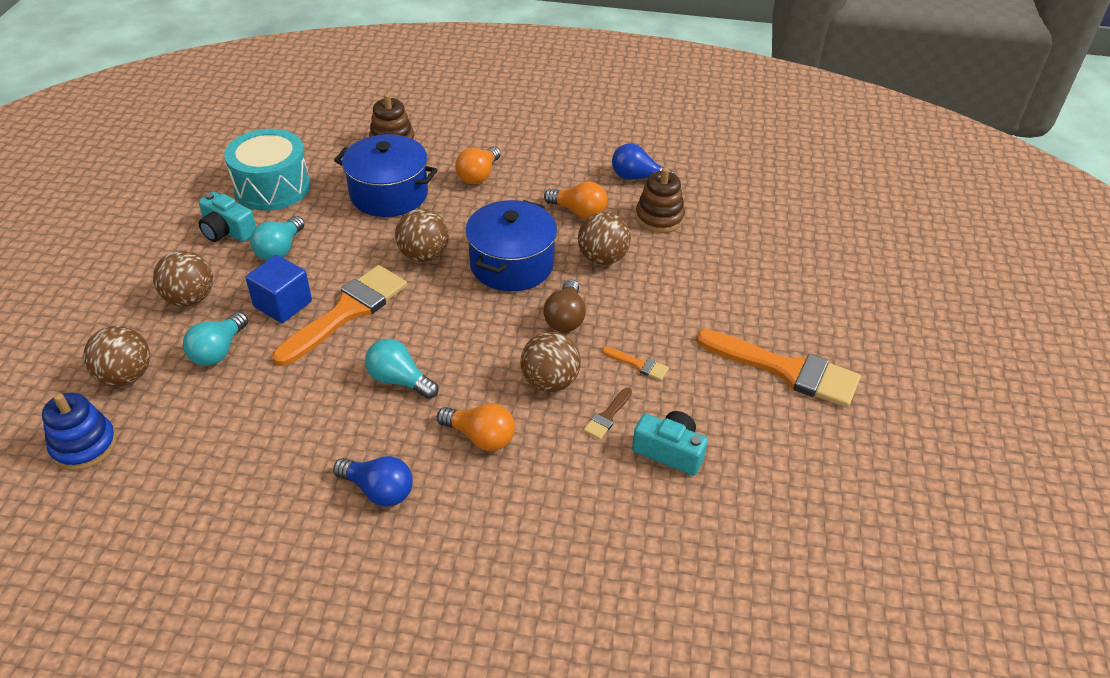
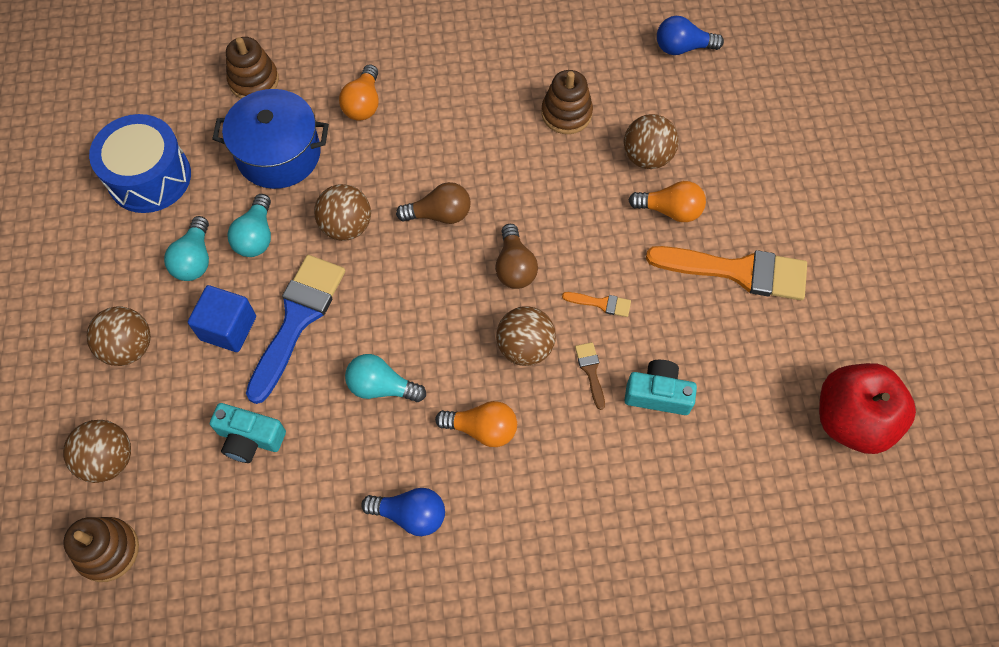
camera: 15 degrees left, 20 degrees up
(84, 446) = (108, 550): blue stacking toy -> brown stacking toy
(218, 351) = (188, 403): turquoise light bulb -> turquoise light bulb (256, 236)
(227, 231) = (127, 250): turquoise camera -> turquoise camera (250, 438)
(272, 187) = (149, 177): turquoise drum -> blue drum
(347, 312) = (297, 320): orange brush -> blue brush
(511, 264) = (439, 214): blue pot -> brown light bulb
(578, 212) = (483, 127): orange light bulb -> orange light bulb (670, 210)
(602, 258) = (526, 182): brown ball -> brown ball (647, 157)
(607, 416) = (591, 371): brown brush -> brown brush turned 150 degrees clockwise
(637, 177) = (528, 64): blue light bulb -> blue light bulb (682, 48)
(873, 525) = (851, 420): none -> red apple

